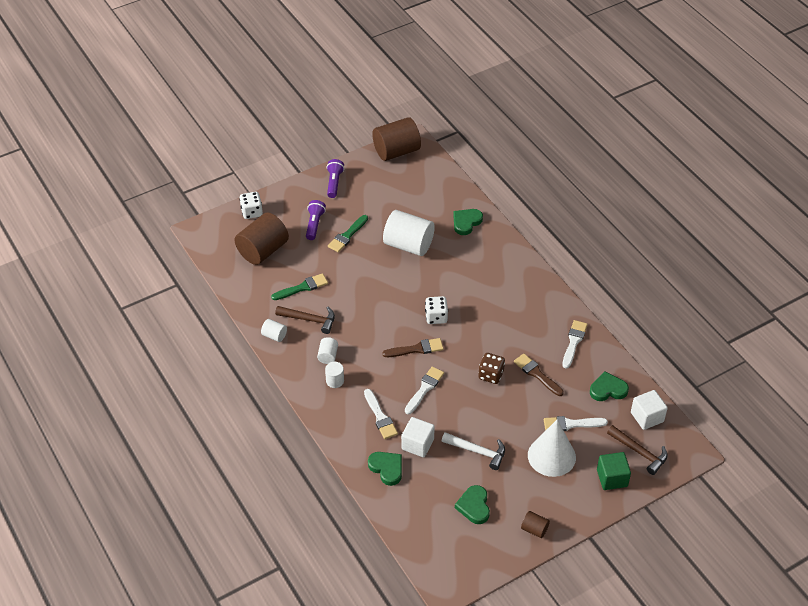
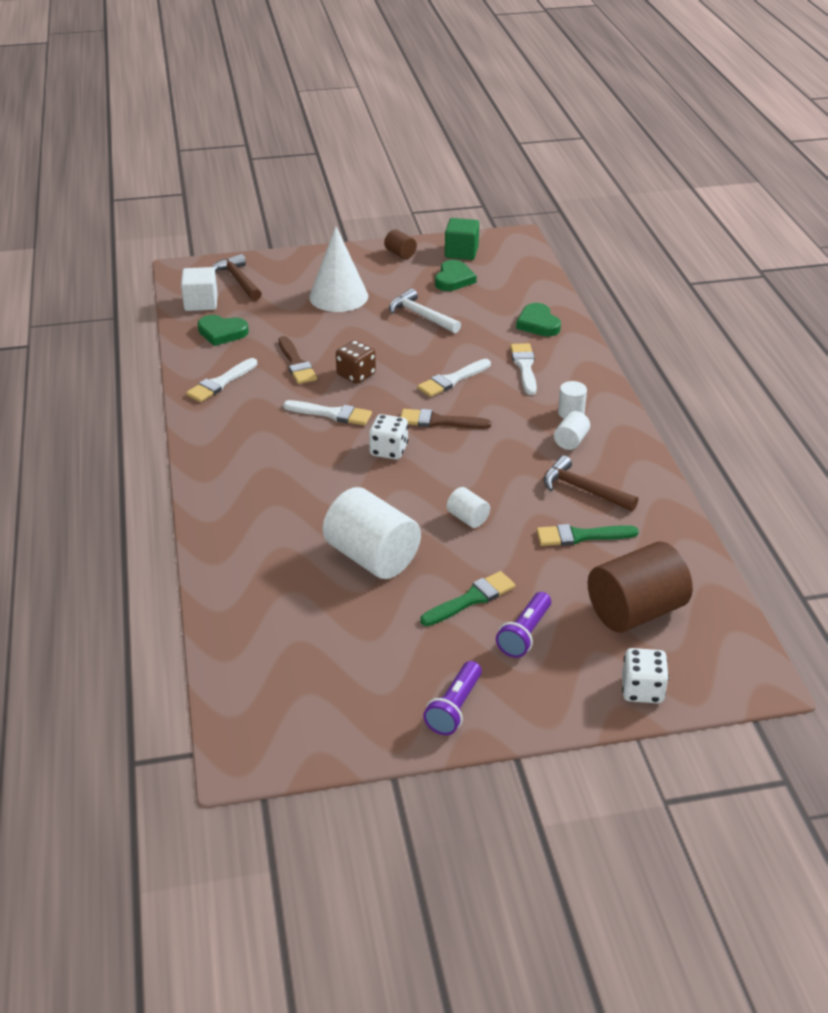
camera: 160 degrees left, 10 degrees down
(274, 335) = (645, 482): white cylinder -> white cylinder (467, 518)
(396, 151) = (291, 745): brown cylinder -> none
(417, 444) = (490, 335): white cube -> none
(466, 222) = (251, 568): green heart -> none
(571, 424) = (293, 315): white brush -> white brush (332, 414)
(612, 478) = (287, 269): green cube -> green cube (461, 252)

